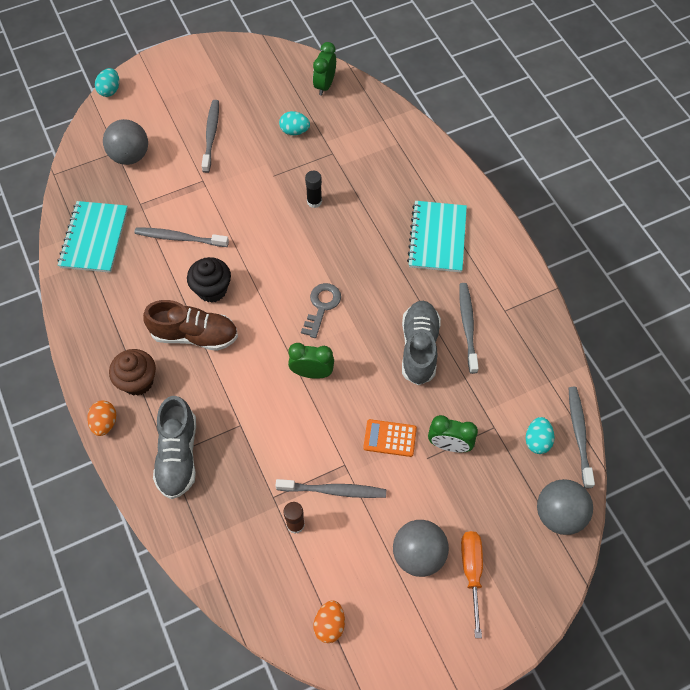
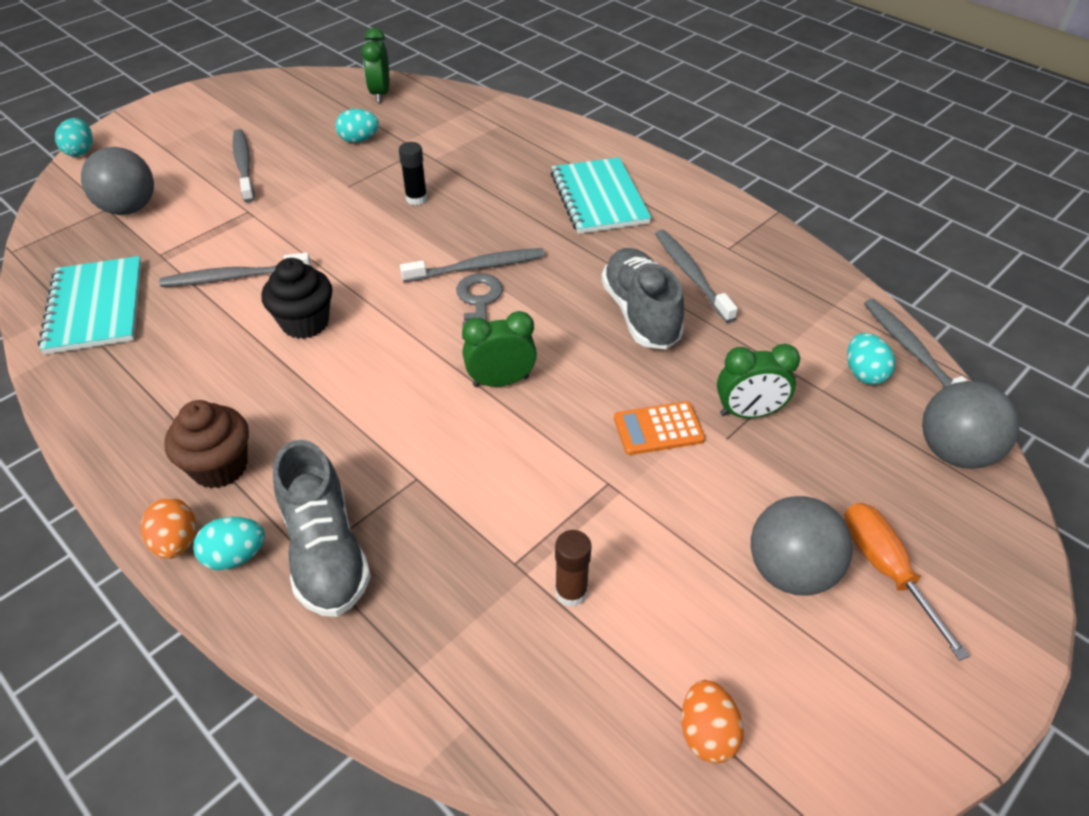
camera: 20 degrees left, 15 degrees down
(132, 442) = (235, 556): none -> turquoise egg
(194, 335) = (297, 383): brown shoe -> none
(334, 490) = (609, 523): grey toothbrush -> grey toothbrush (477, 267)

